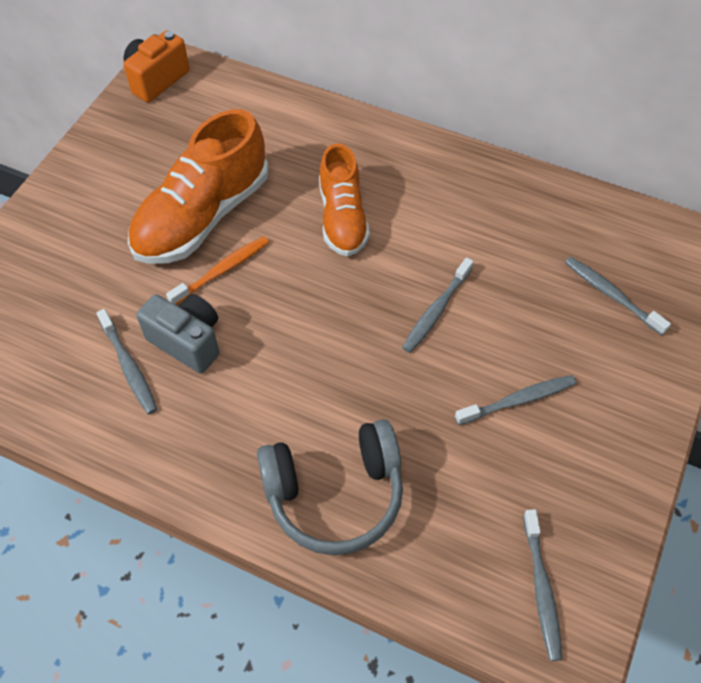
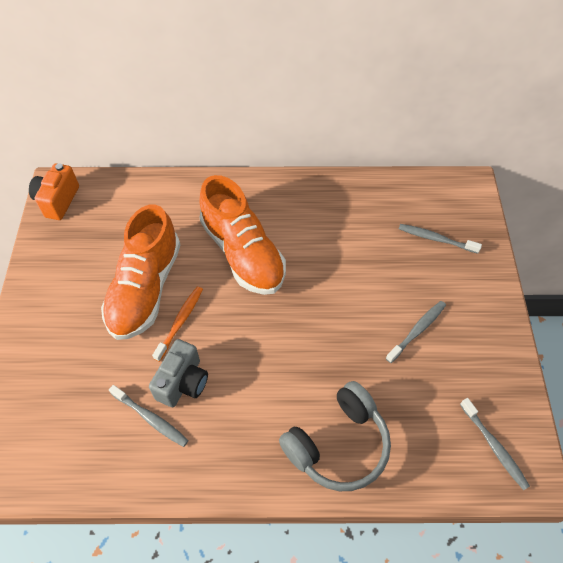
camera: 25 degrees left, 0 degrees up
(187, 341) = (183, 382): grey camera -> grey camera turned 105 degrees clockwise
(342, 218) = (243, 253): orange shoe -> orange shoe, size x1.55
(436, 310) = (336, 292): grey toothbrush -> none

